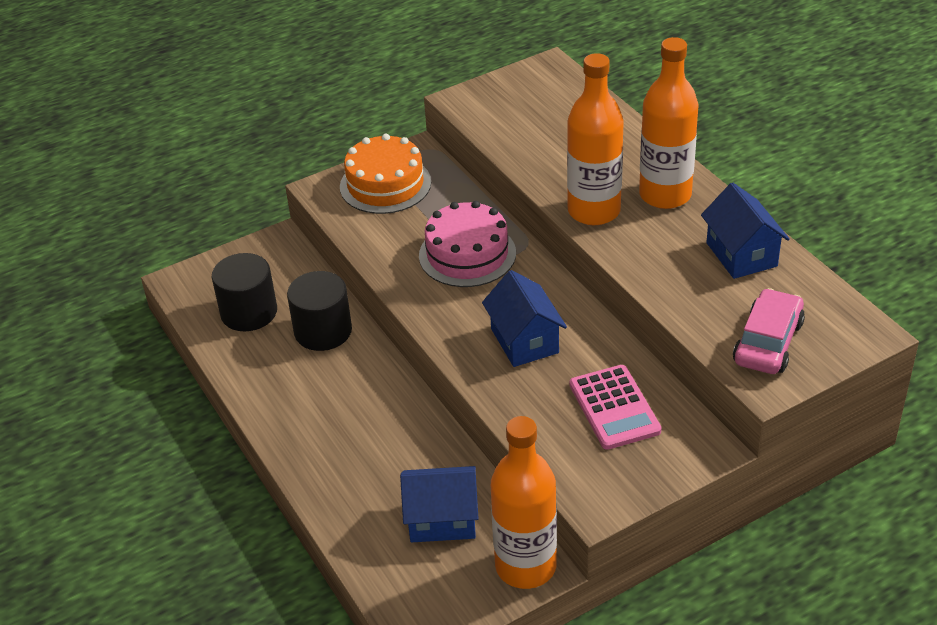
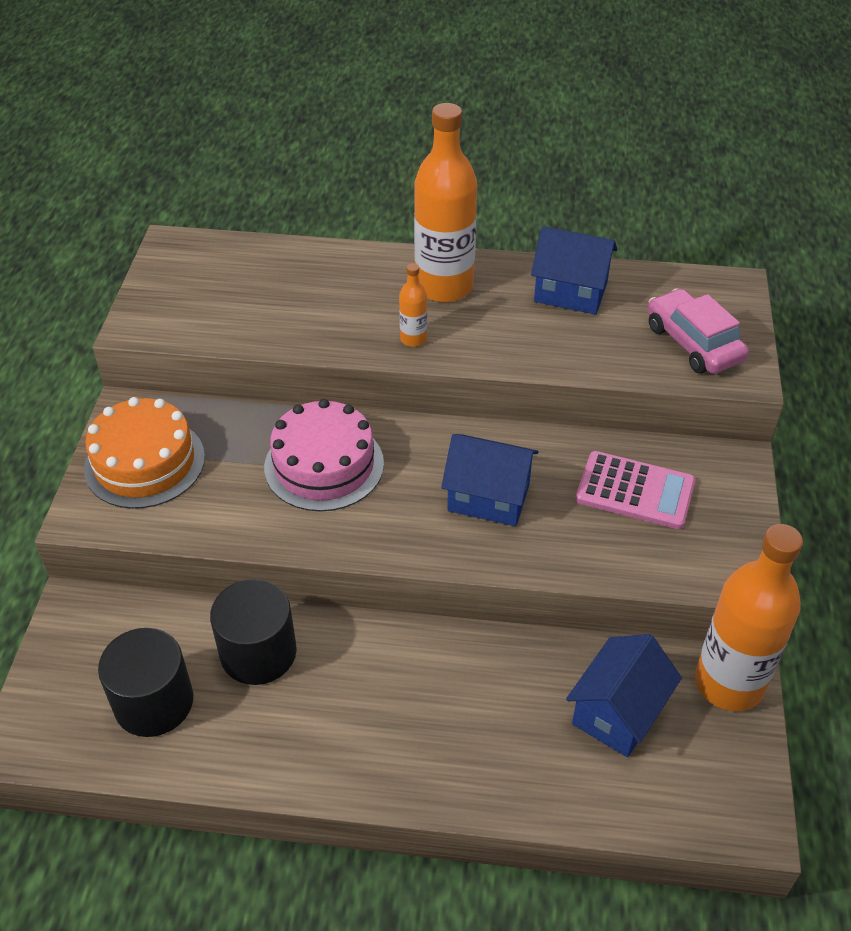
camera: 55 degrees left, 5 degrees up
(594, 211) = (413, 339): orange bottle -> orange bottle, size x0.44

